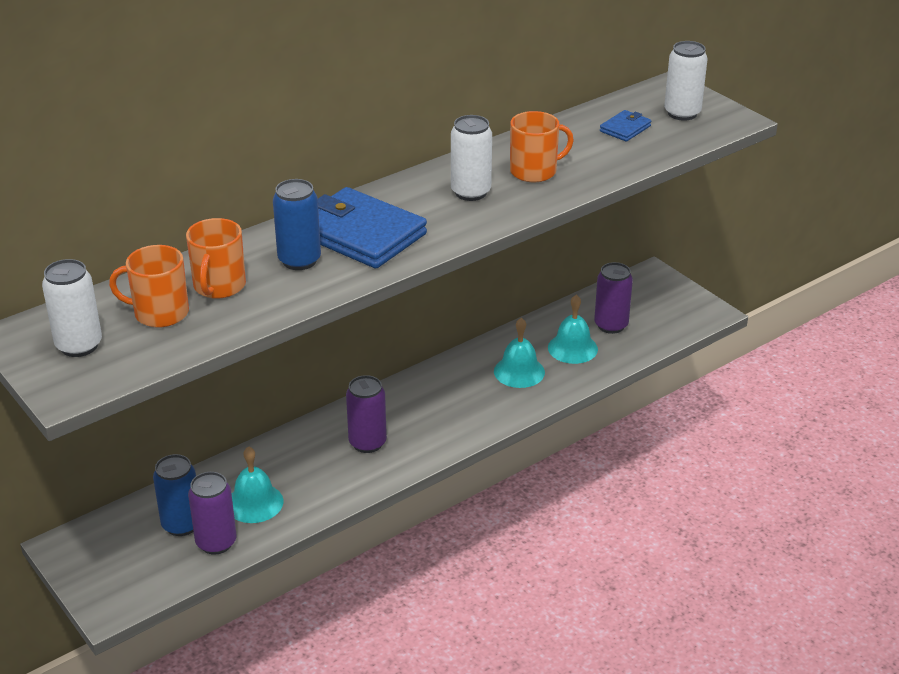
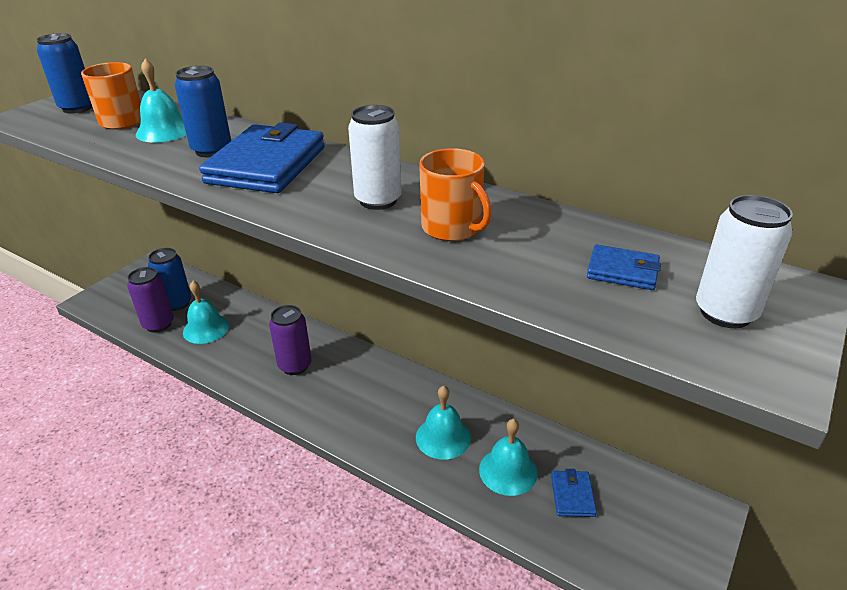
camera: 70 degrees right, 0 degrees up
(79, 345) = (77, 108): white can -> blue can
(219, 286) = (164, 131): orange mug -> turquoise bell
(611, 325) = (572, 495): purple can -> blue wallet

